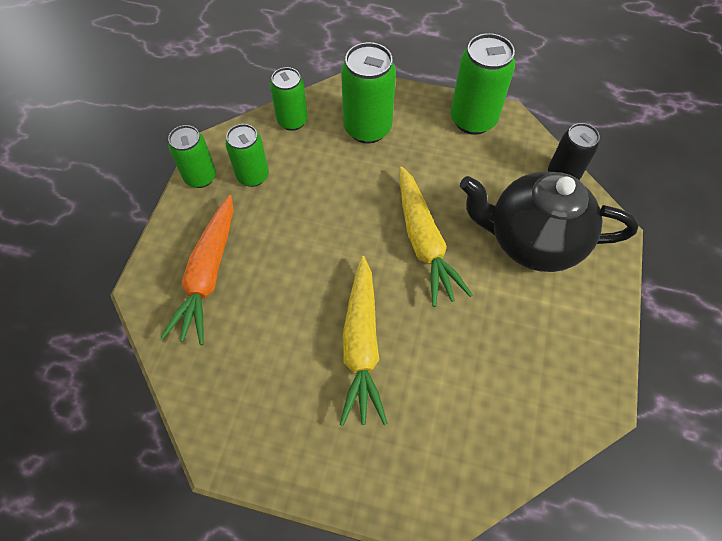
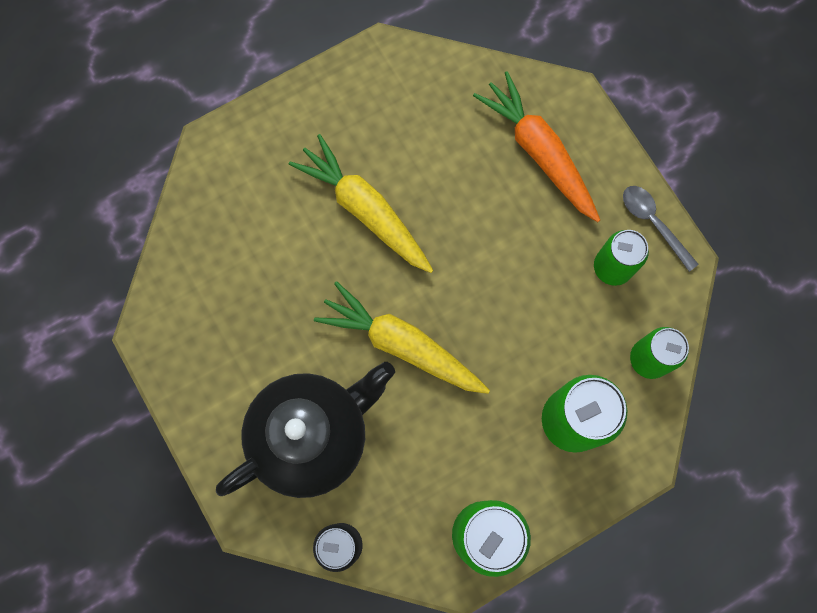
camera: 135 degrees right, 15 degrees up
(200, 177) = (653, 223): green can -> grey spoon

